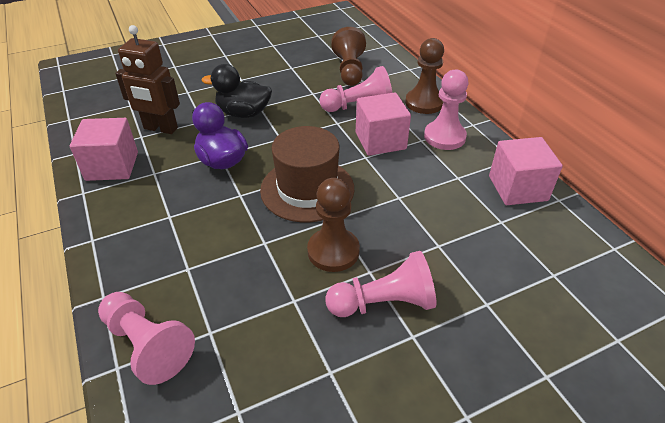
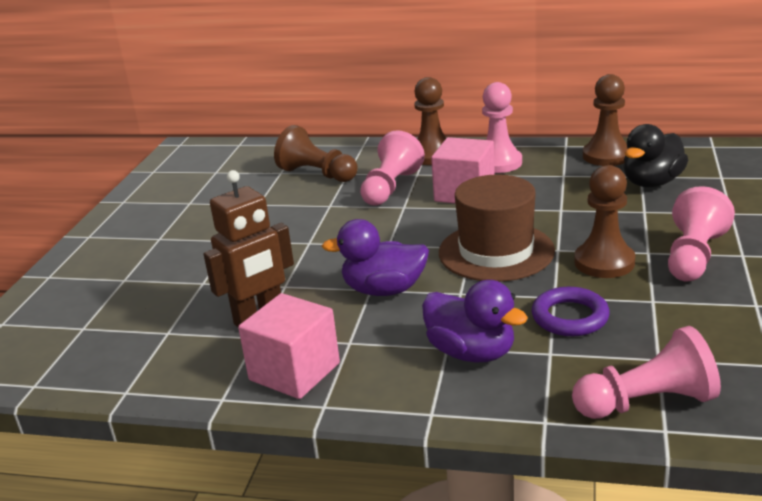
camera: 50 degrees left, 15 degrees down
(168, 230) = (471, 352): none -> purple duck
(240, 261) = (570, 317): none -> purple ring
(243, 113) = (309, 255): black duck -> black duck (652, 183)
(517, 188) = (606, 156): pink cube -> brown pawn

